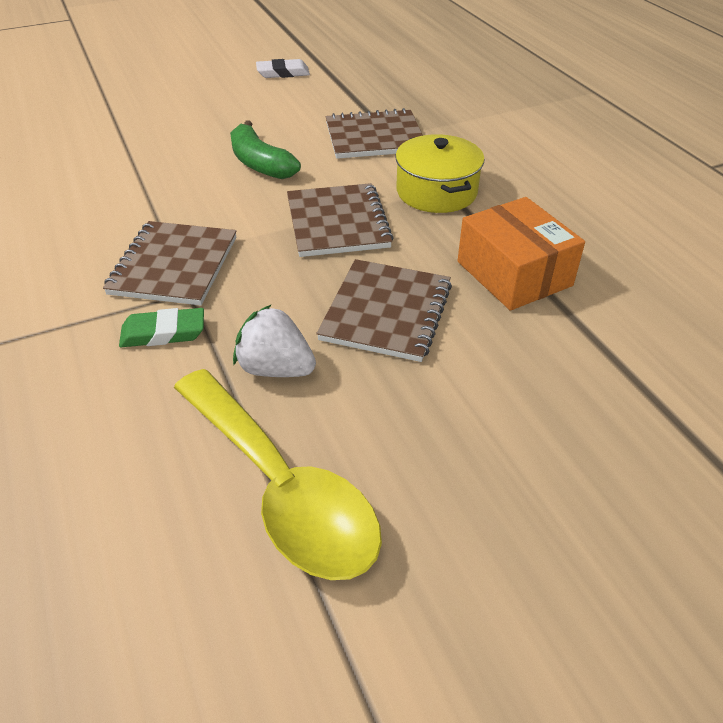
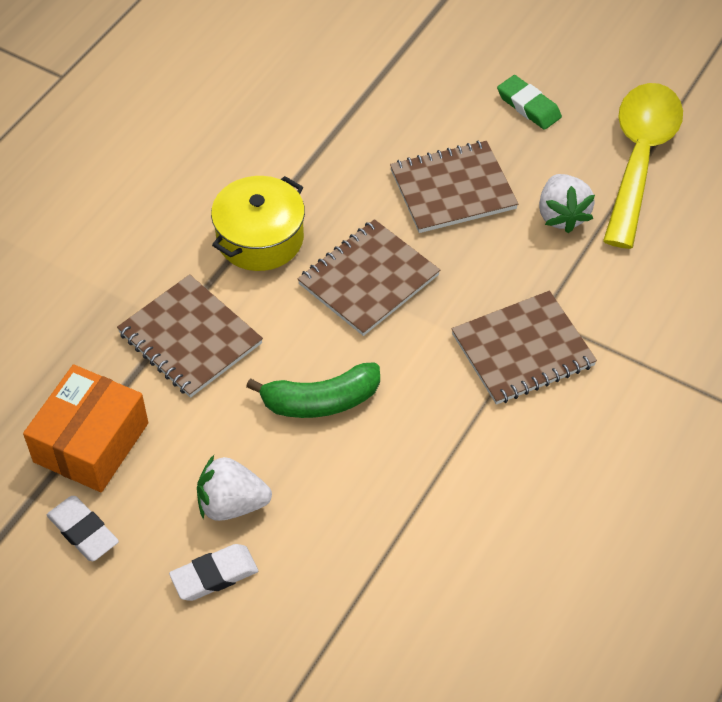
camera: 125 degrees left, 10 degrees up
(163, 333) = (593, 299): green eraser -> green eraser (528, 106)
(201, 96) = (214, 575): none -> white eraser
(234, 113) = (232, 504): none -> white strawberry
(260, 163) = (320, 401): green banana -> green banana turned 60 degrees clockwise
(514, 273) = (342, 141): orange box -> orange box (91, 442)

